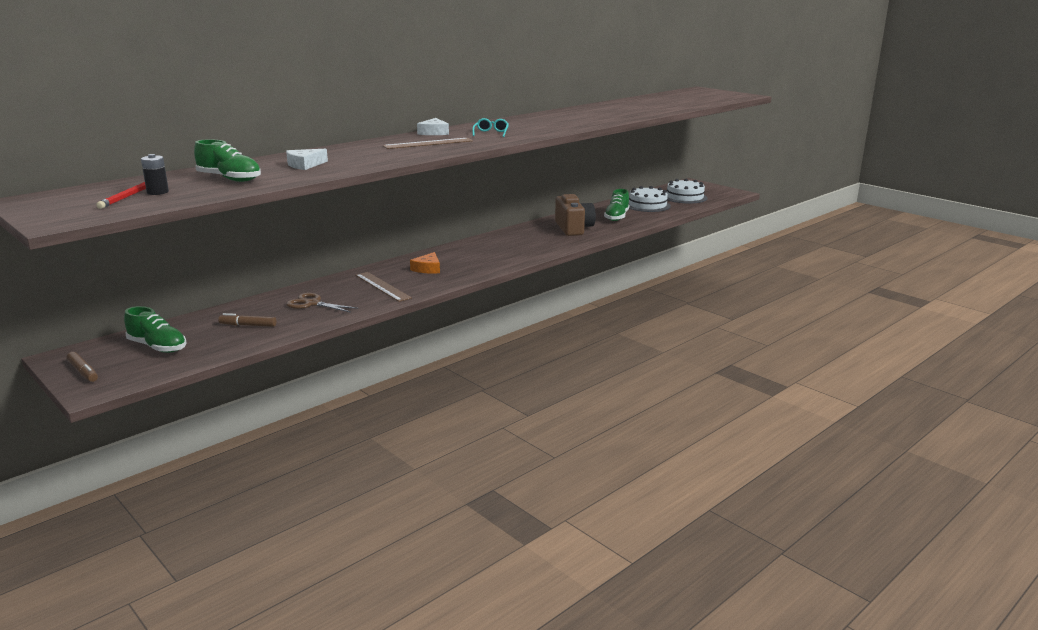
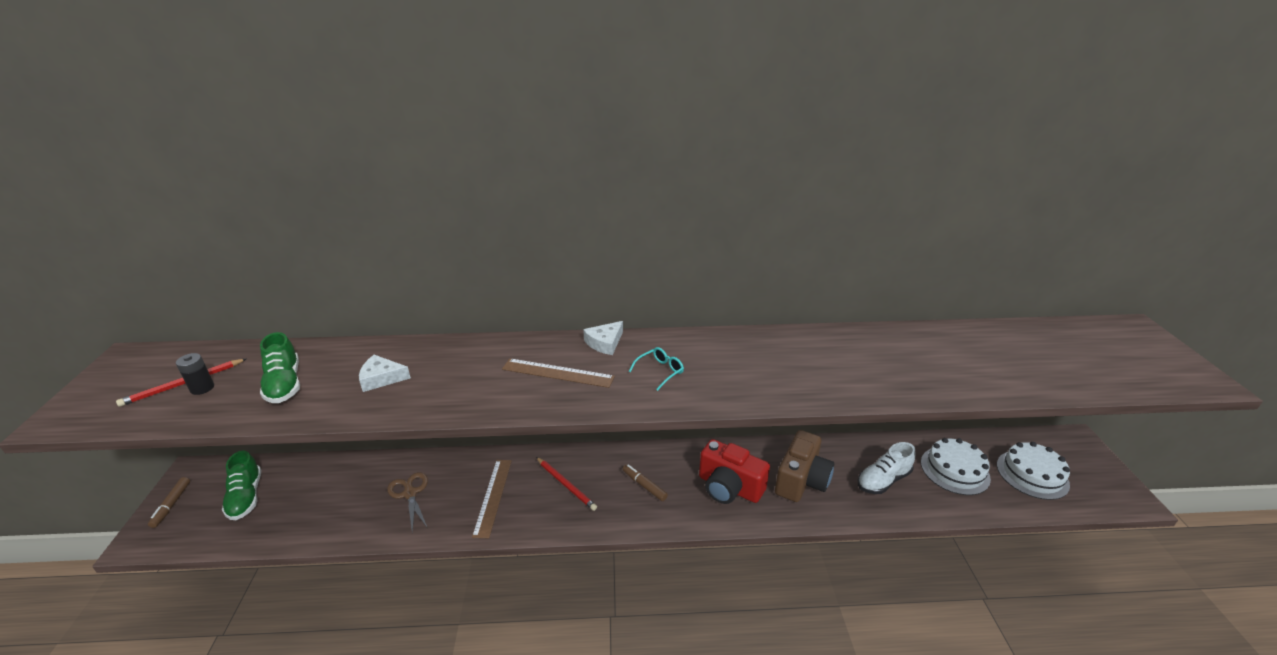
camera: 40 degrees right, 10 degrees up
(248, 325) = (330, 502): brown marker -> brown marker (644, 485)
(428, 269) = (566, 485): orange cheese -> red pencil
(536, 241) = (729, 487): none -> red camera
(616, 217) = (883, 480): green shoe -> white shoe

